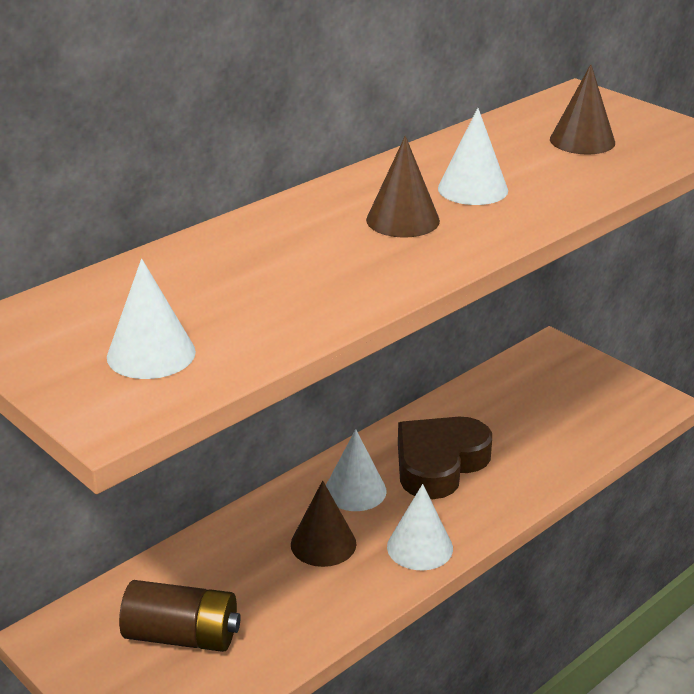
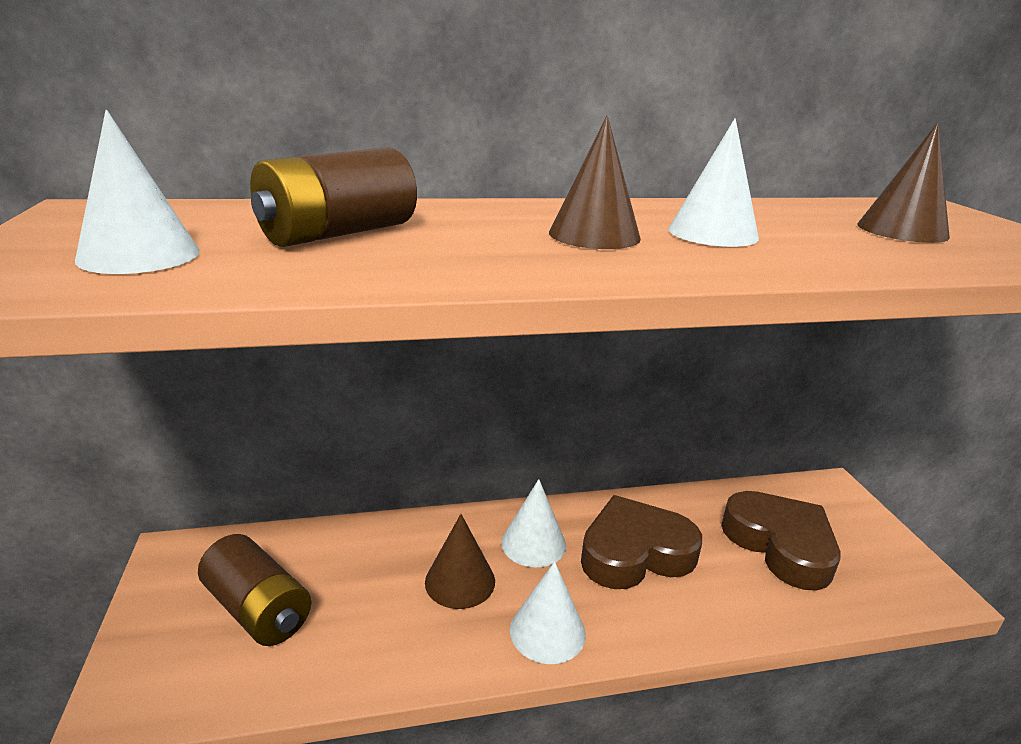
camera: 30 degrees right, 5 degrees down
(237, 283) = (338, 234): none -> brown battery
(540, 412) = (780, 545): none -> brown heart

